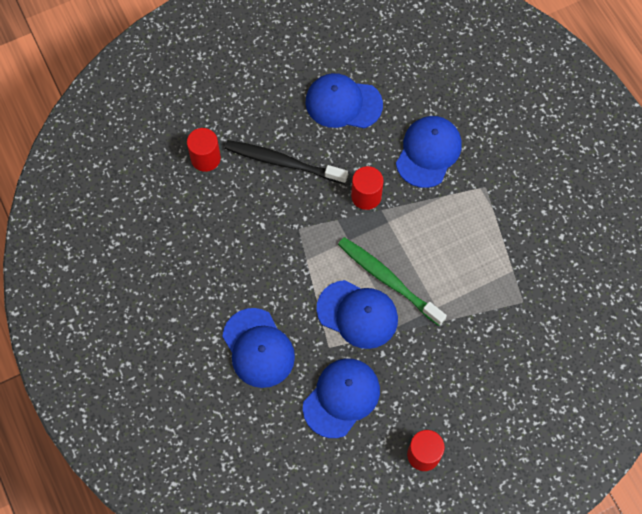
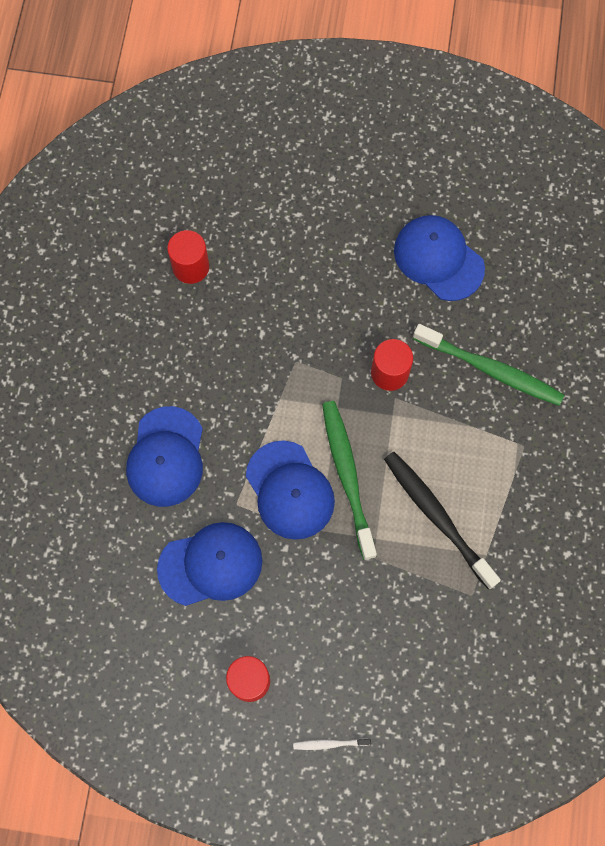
camera: 35 degrees right, 5 degrees up
(205, 158) = (255, 227): red cylinder -> red cylinder (191, 267)
(283, 162) = (330, 282): black toothbrush -> black toothbrush (437, 517)
(428, 152) = (490, 369): blue cap -> green toothbrush
(505, 458) = (330, 744): none -> white toothbrush

